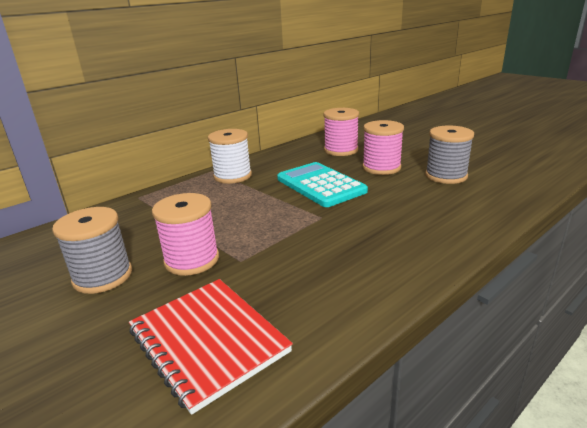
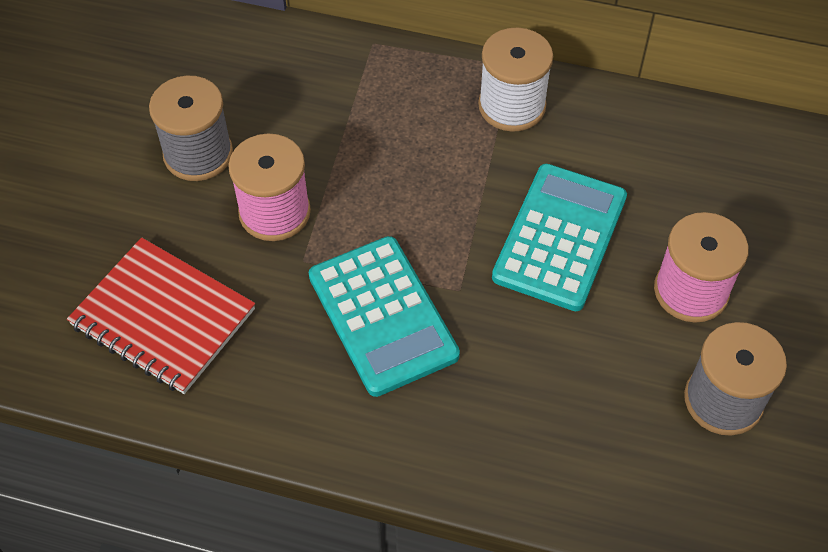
camera: 55 degrees right, 30 degrees up
(208, 341) = (163, 318): red notebook -> red notebook turned 75 degrees counterclockwise
(312, 244) = (382, 316): none -> turquoise calculator
(341, 150) = (728, 195): pink spool -> none

